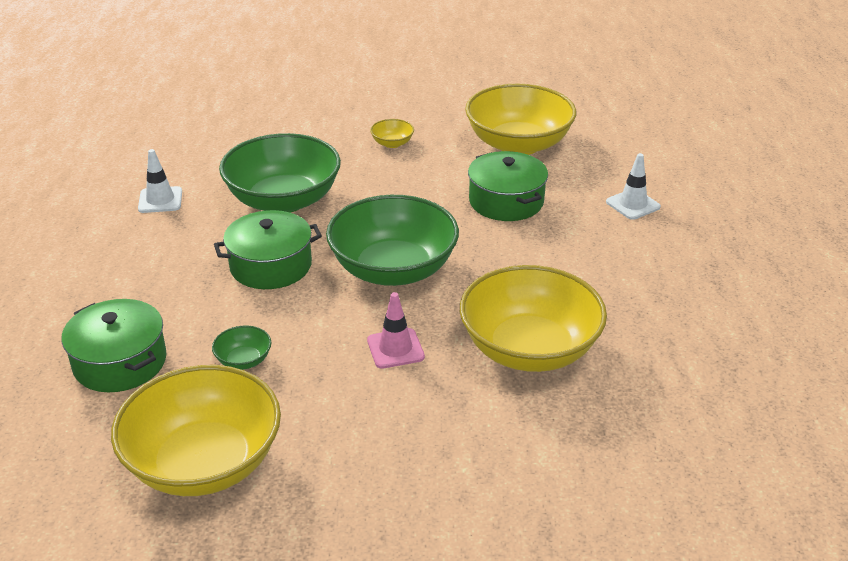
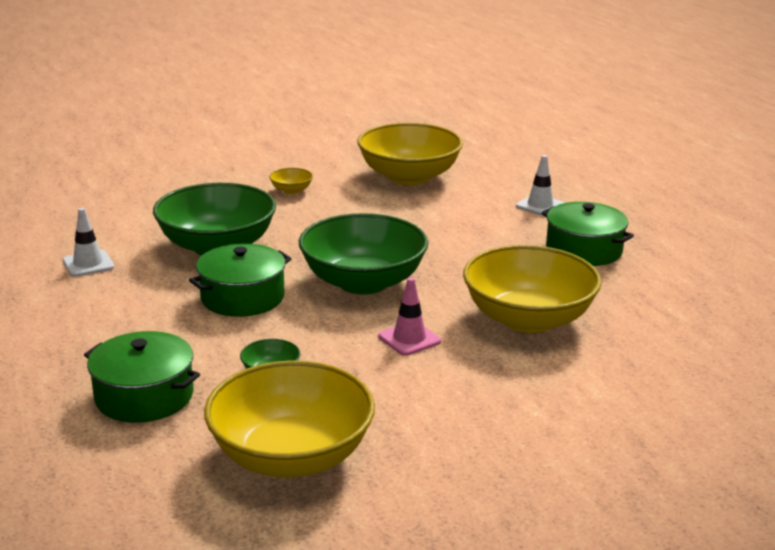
camera: 20 degrees left, 10 degrees down
(506, 201) = (429, 218): green pot -> green pot (584, 250)

